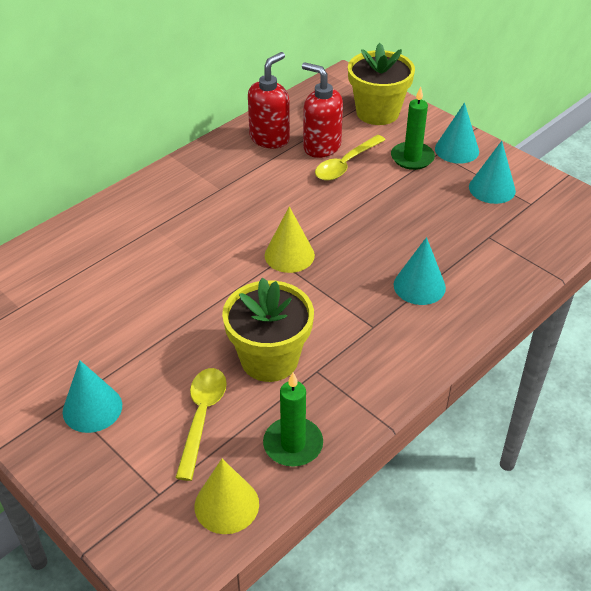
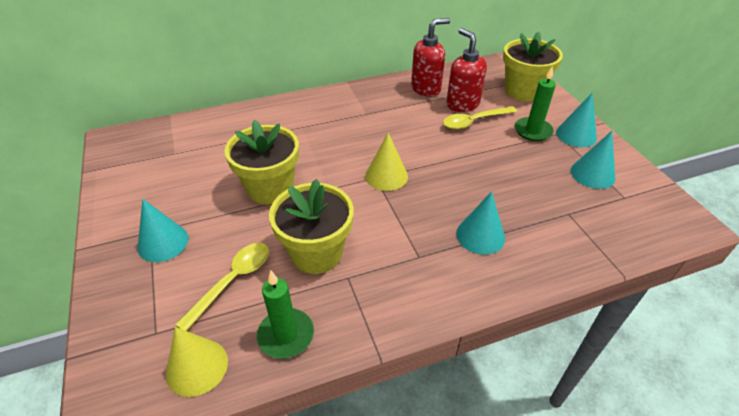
camera: 25 degrees right, 0 degrees up
(170, 310) = (270, 188): none -> yellow flower pot

